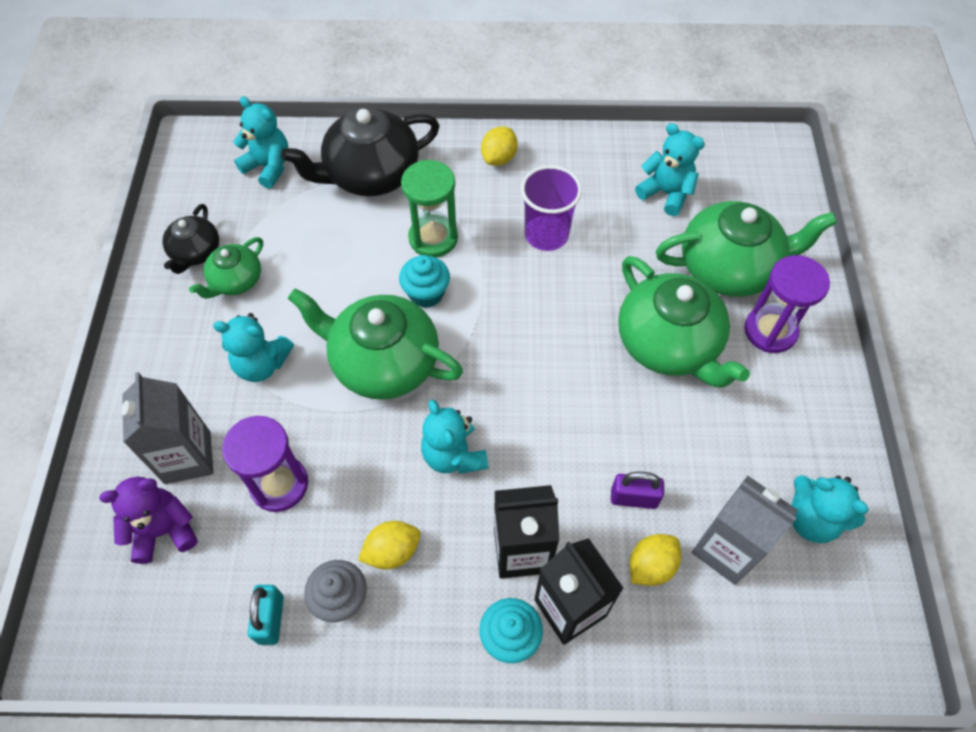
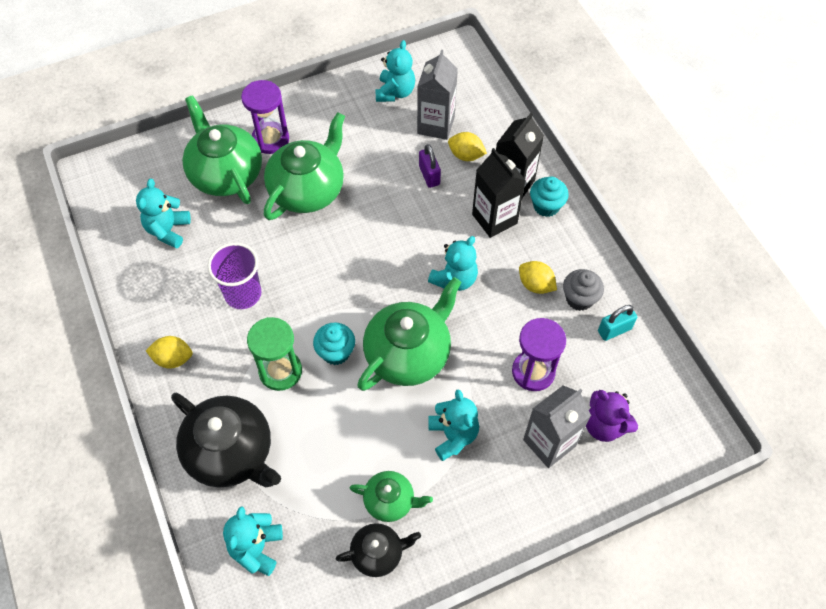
camera: 115 degrees left, 0 degrees up
(383, 362) = (409, 353): green teapot -> green teapot turned 135 degrees counterclockwise

